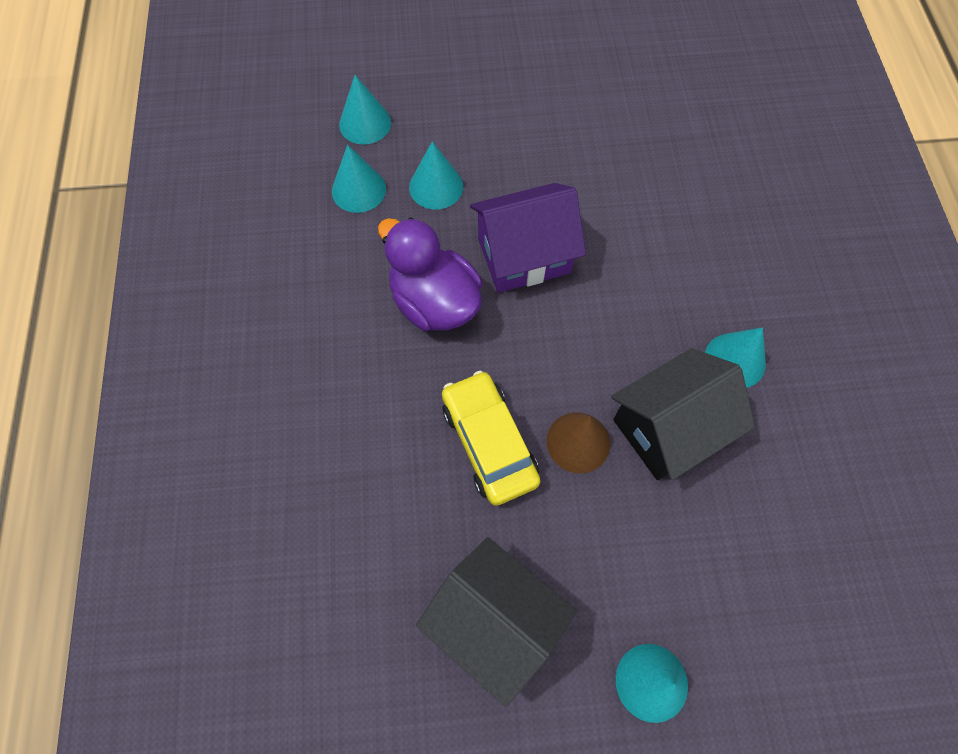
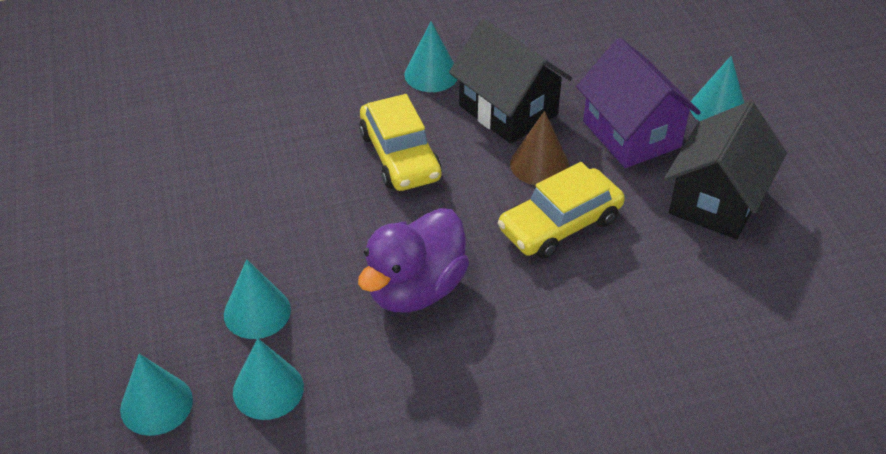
camera: 100 degrees left, 20 degrees down
(524, 255) = (343, 223): purple house -> purple house (631, 134)
(607, 312) = (400, 156): none -> yellow car

